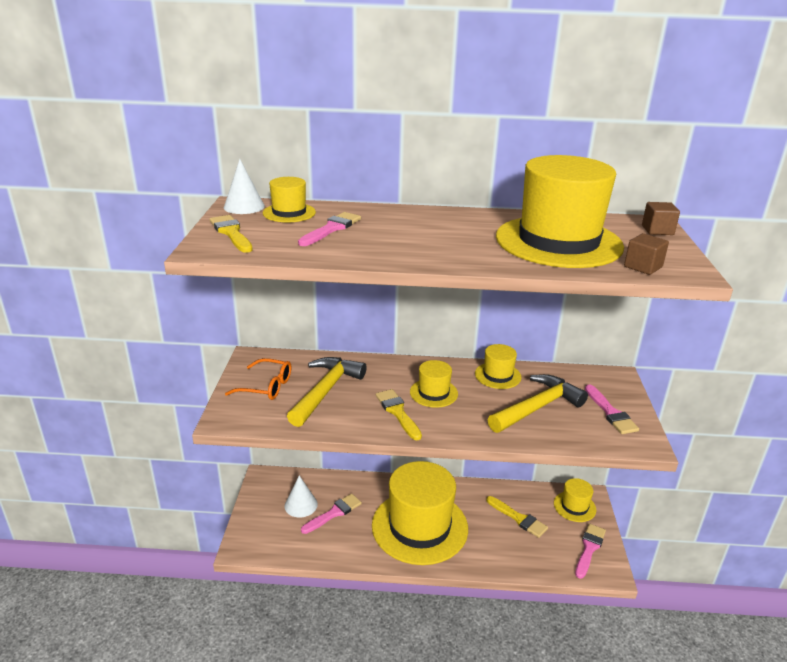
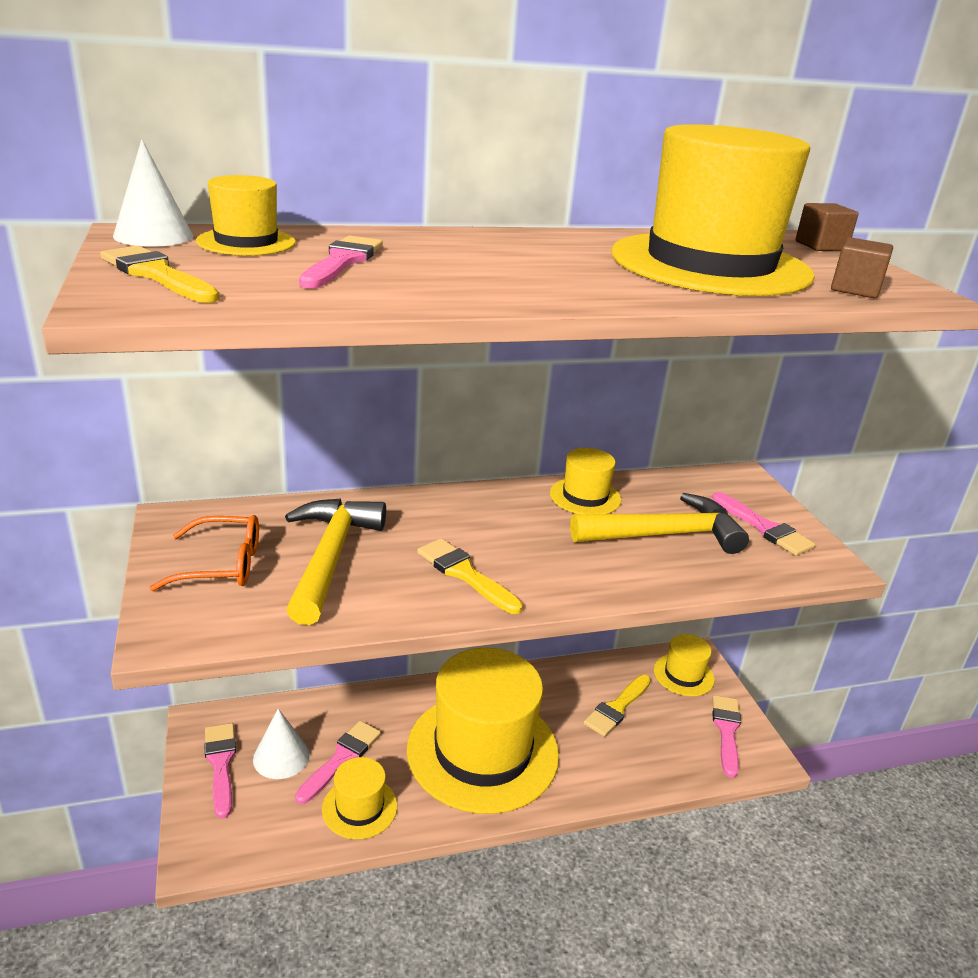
camera: 20 degrees left, 0 degrees up
(267, 502) = (221, 764): none -> pink brush
(433, 393) = (505, 535): yellow hat -> yellow hat (359, 807)
(518, 518) = (617, 707): yellow brush -> yellow brush turned 105 degrees clockwise
(537, 407) = (665, 535): yellow hammer -> yellow hammer turned 45 degrees clockwise

